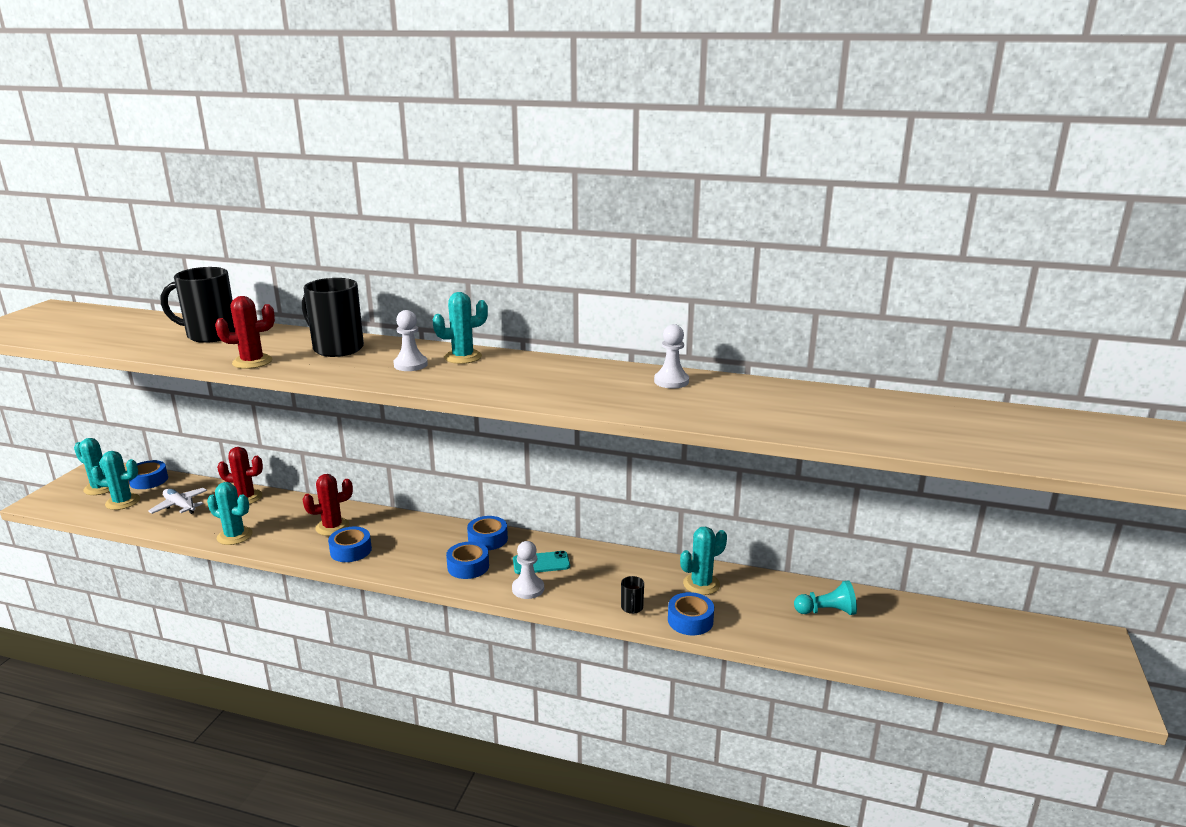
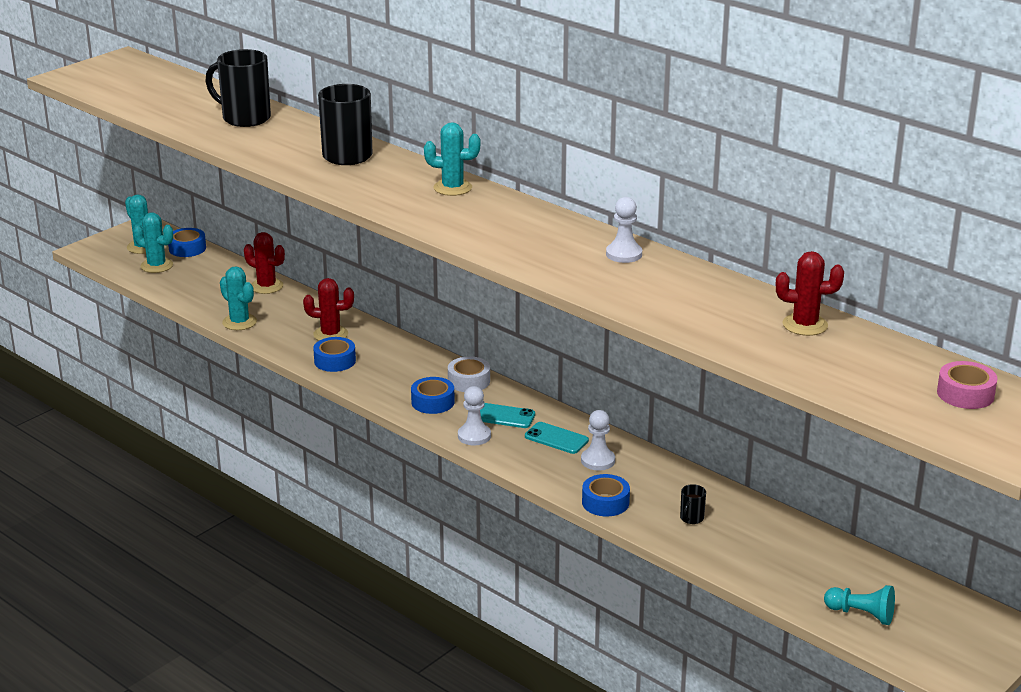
camera: 25 degrees right, 5 degrees up
(180, 506) = (204, 281): white plane -> none
(252, 362) = (264, 157): red cactus -> red cactus (805, 325)
(410, 365) = (398, 187): white pawn -> white pawn (598, 461)
(487, 539) = (469, 381): blue tape -> white tape
(601, 571) = (556, 438): none -> turquoise phone
(632, 608) = (559, 477): black mug -> black mug (691, 518)
(701, 584) = (645, 475): turquoise cactus -> none
(826, 611) = (749, 531): turquoise pawn -> turquoise pawn (861, 614)
(1085, 434) = (965, 394): none -> pink tape

